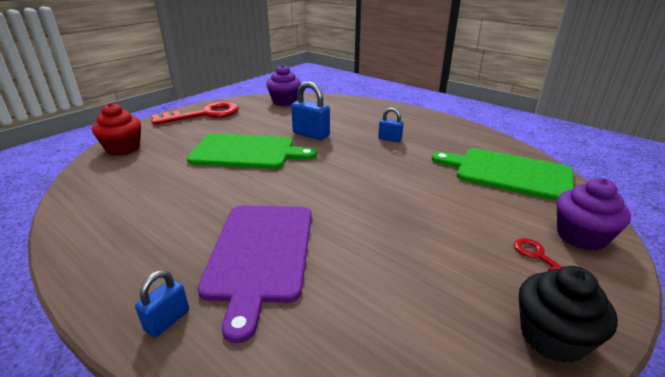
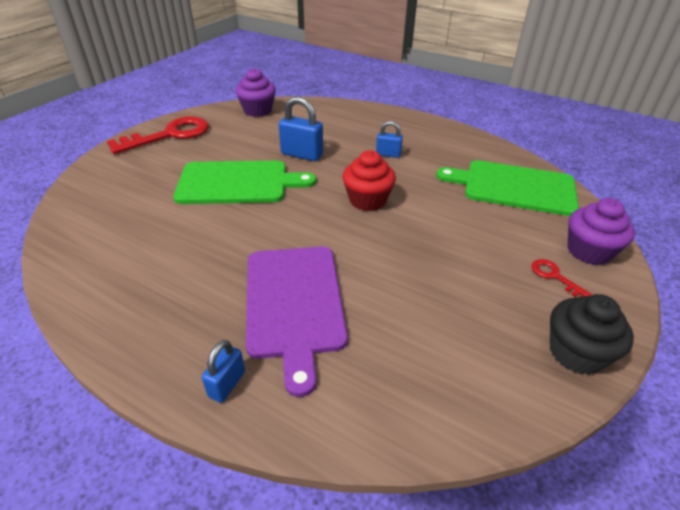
camera: 10 degrees left, 10 degrees up
(123, 148) = (90, 189): red cupcake -> red cupcake (367, 200)

